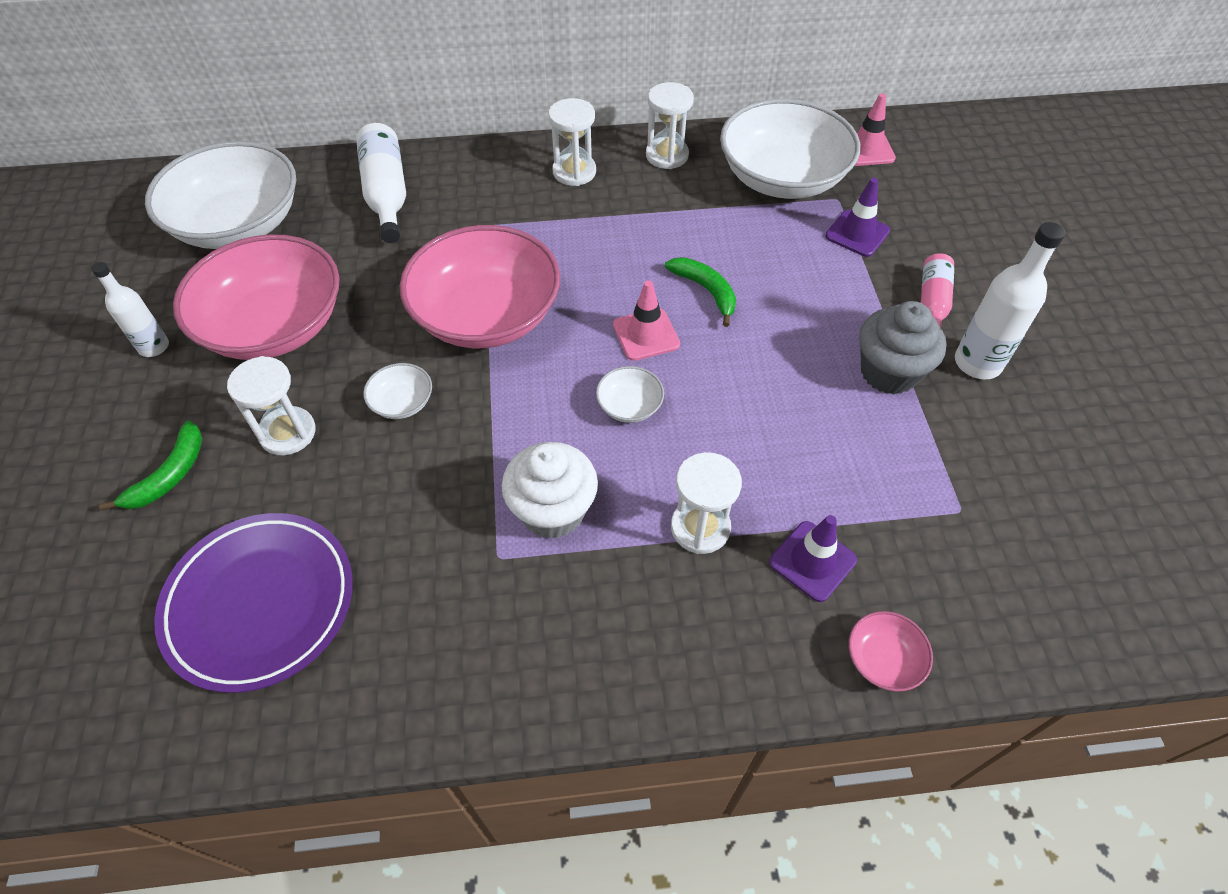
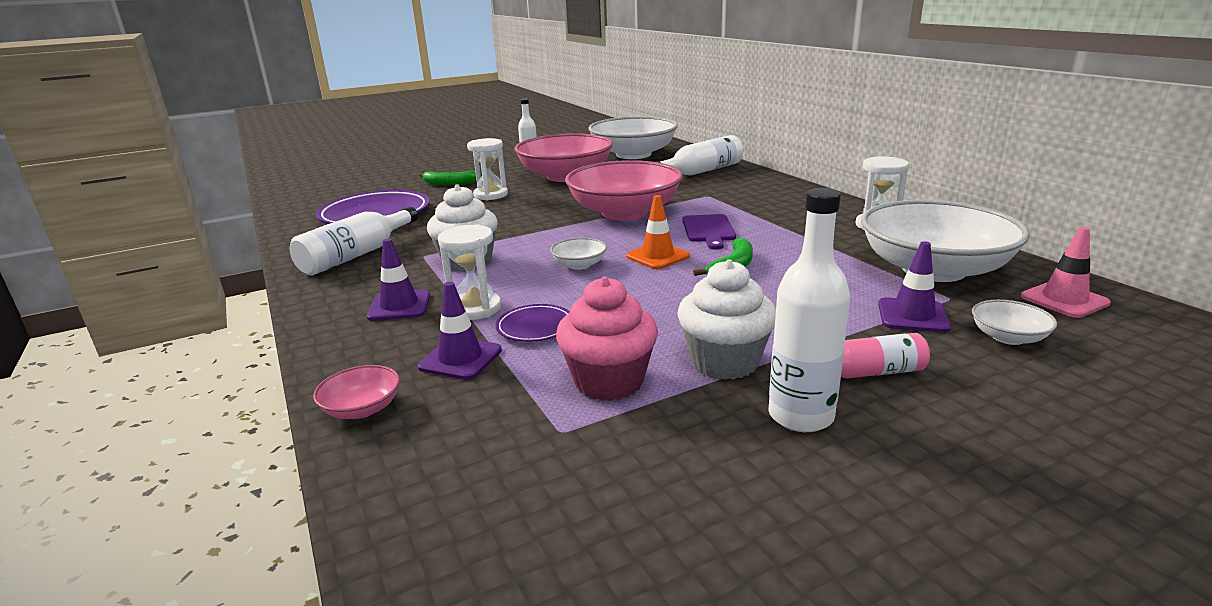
camera: 70 degrees right, 30 degrees down
(402, 402) = (531, 210): white bowl -> white bowl (1008, 337)
(441, 643) = (356, 255): none -> white bottle
(574, 172) = (802, 204): white hourglass -> none
(597, 269) = (708, 230): none -> purple cutting board
(646, 335) = (657, 256): pink traffic cone -> orange traffic cone
(655, 603) = (399, 306): none -> purple traffic cone
(770, 484) = (535, 327): none -> purple plate
(888, 372) = (724, 362): grey cupcake -> white cupcake
(895, 457) = (609, 381): none -> pink cupcake

